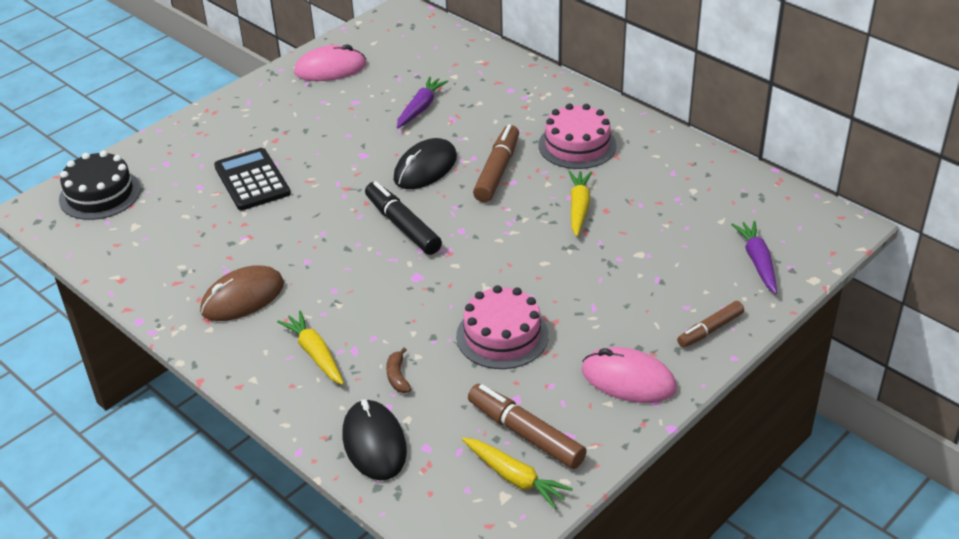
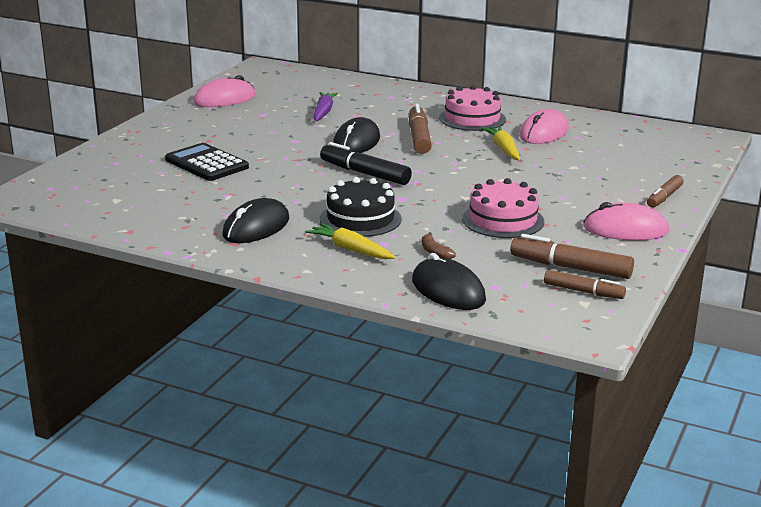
camera: 20 degrees left, 15 degrees down
(100, 194) = (66, 186): black cake -> black cake (360, 219)
(243, 297) = (256, 227): brown mouse -> black mouse
(514, 477) = (583, 292): yellow carrot -> brown marker
(643, 184) = (543, 133): none -> pink mouse
(757, 262) = (667, 160): purple carrot -> none

